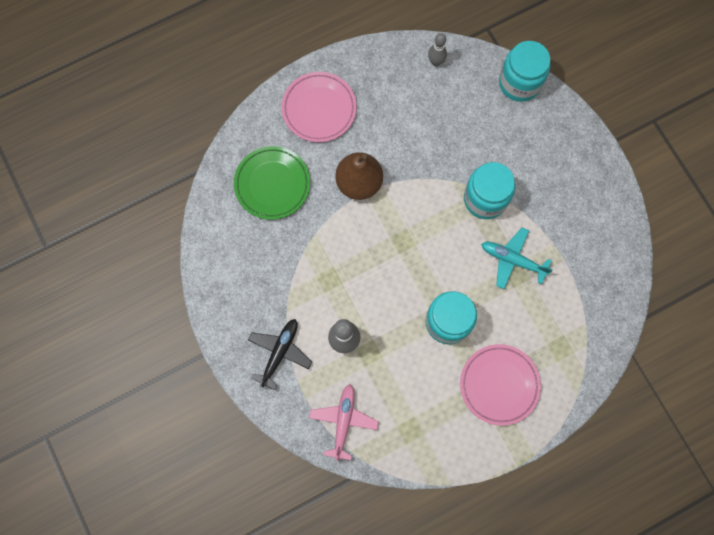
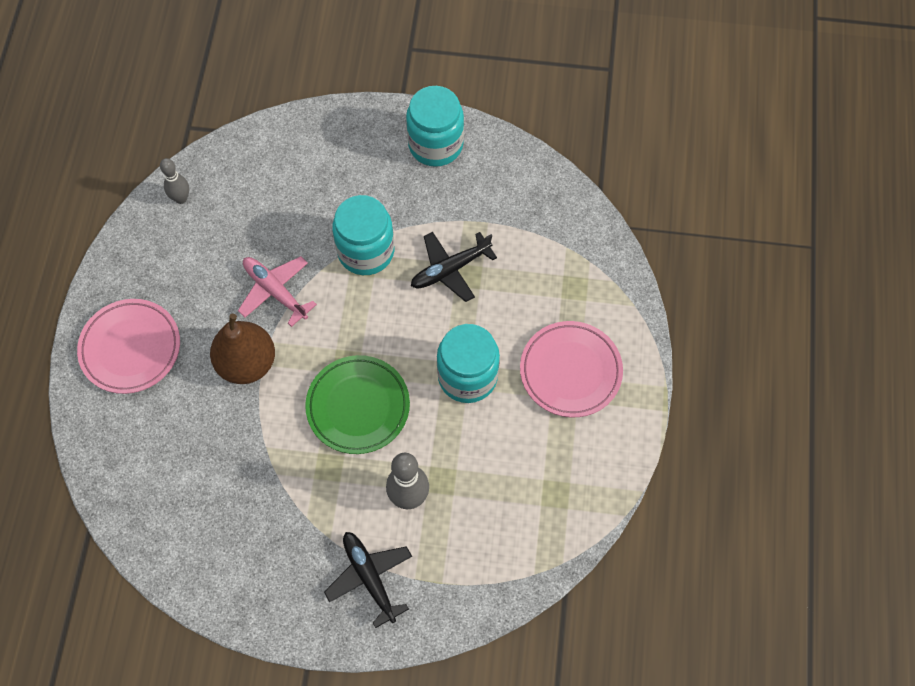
camera: 55 degrees left, 10 degrees down
(272, 184) = (173, 456): green plate -> green plate (358, 406)
(343, 421) = (496, 559): pink plane -> pink plane (275, 291)
(513, 260) = (450, 269): turquoise plane -> black plane
(519, 83) = (271, 137): turquoise jar -> turquoise jar (435, 144)

